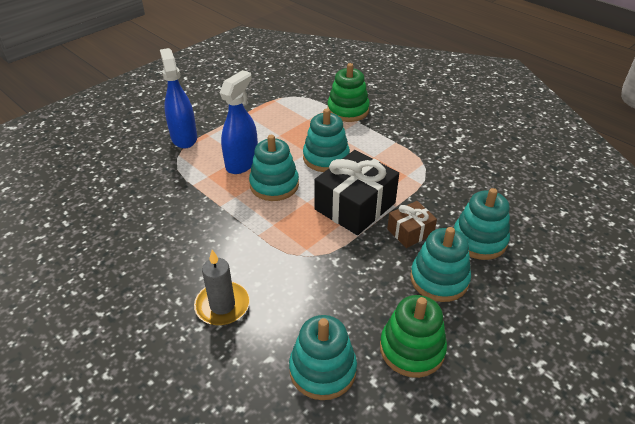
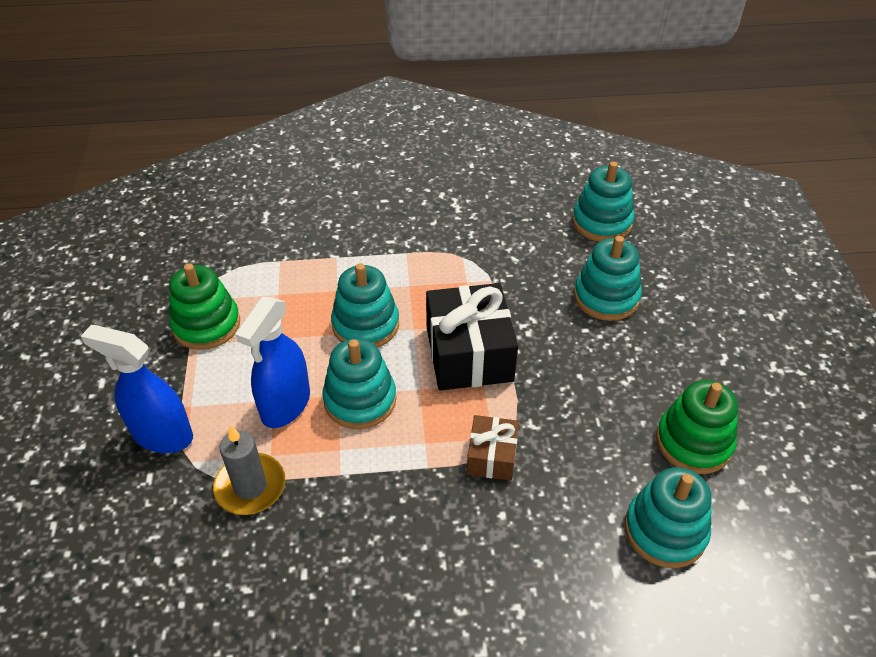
camera: 50 degrees left, 5 degrees up
(222, 305) = (506, 569): grey candle -> grey candle (250, 486)
(242, 163) = (285, 405): blue spray bottle -> blue spray bottle turned 135 degrees counterclockwise
(348, 110) = (306, 251): green stacking toy -> green stacking toy (206, 325)
(410, 232) = (548, 337): brown gift -> brown gift (491, 456)
(439, 279) = (628, 361): turquoise stacking toy -> turquoise stacking toy (602, 222)

